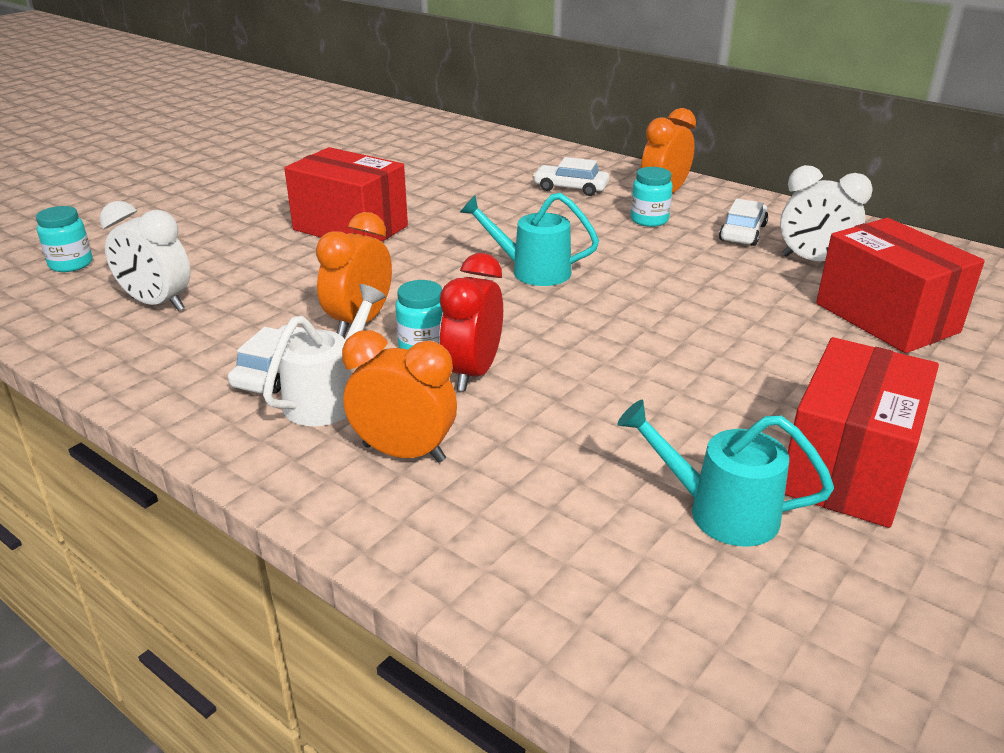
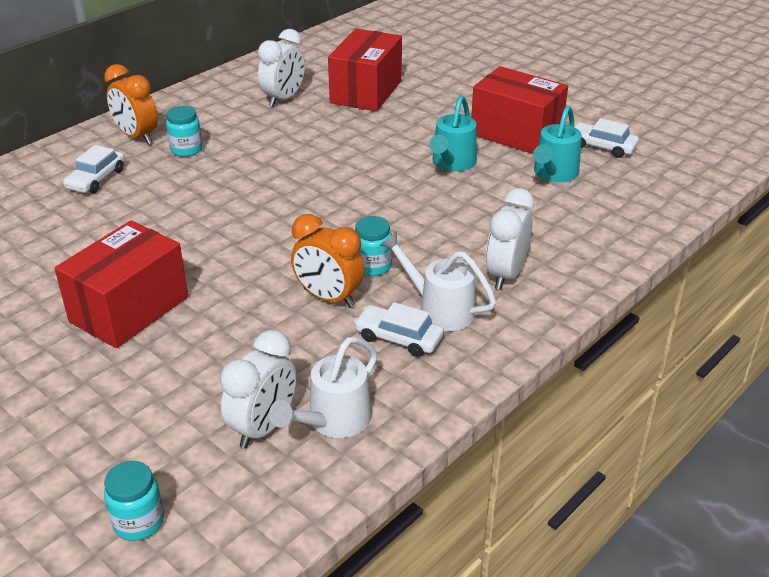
camera: 85 degrees left, 5 degrees up
(150, 338) = (333, 421): none -> white watering can
(404, 453) = (506, 275): orange clock -> white clock
(473, 373) = (412, 245): red clock -> none
(532, 271) = (261, 211): turquoise watering can -> turquoise watering can (452, 163)
(742, 233) = (227, 116): white car -> white car (602, 146)
(886, 318) = (366, 92): red box -> red box turned 45 degrees counterclockwise

